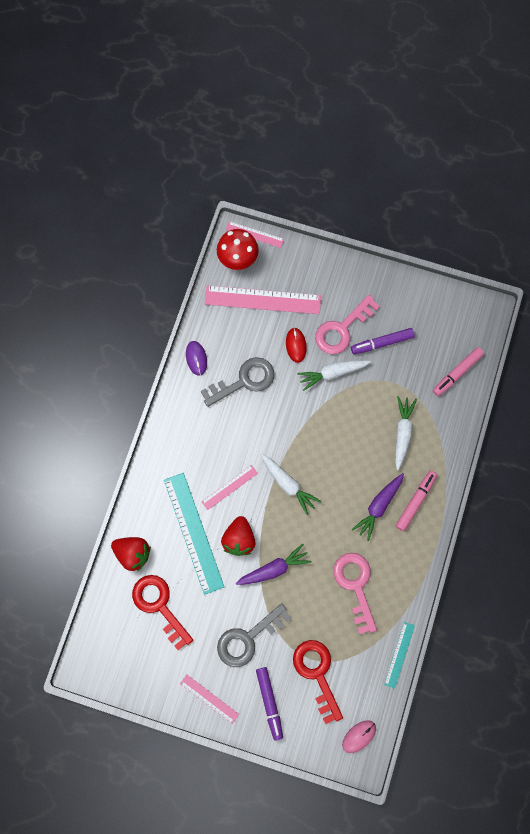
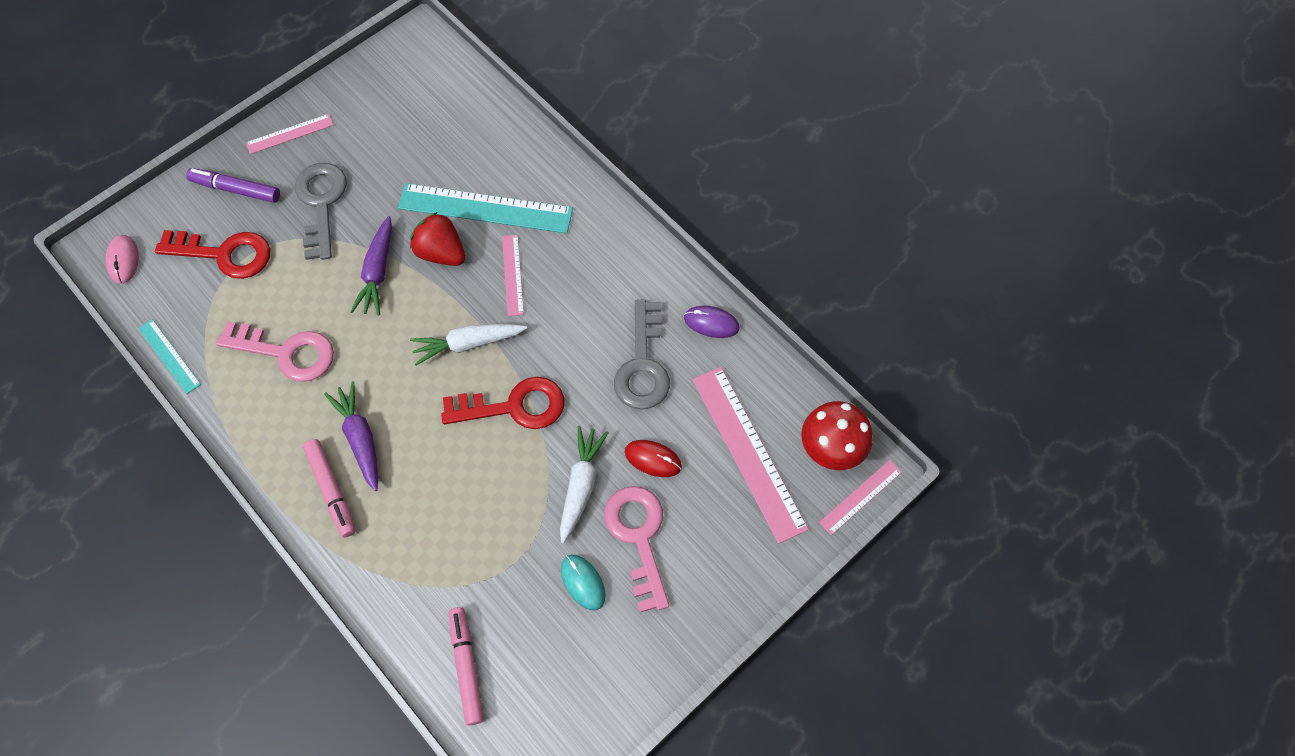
camera: 120 degrees right, 10 degrees down
(133, 553) = (506, 136): red strawberry -> none
(159, 605) = (428, 134): red key -> red key (514, 406)
(263, 299) = (749, 452): pink ruler -> pink ruler turned 60 degrees counterclockwise
(382, 343) = (583, 582): purple marker -> turquoise mouse
(402, 433) = (434, 530): white carrot -> none

